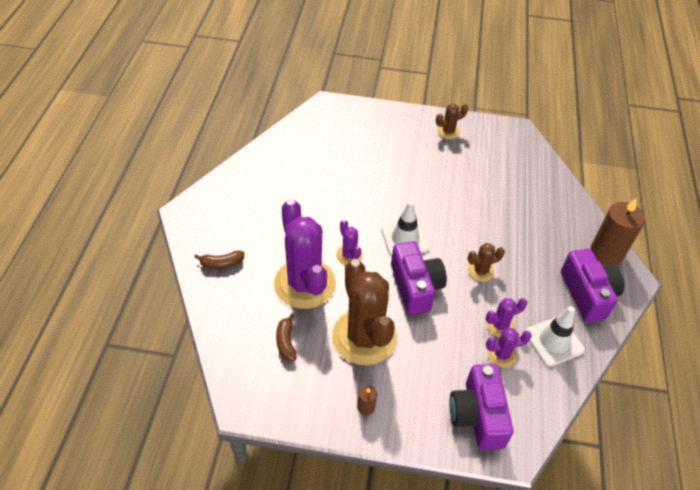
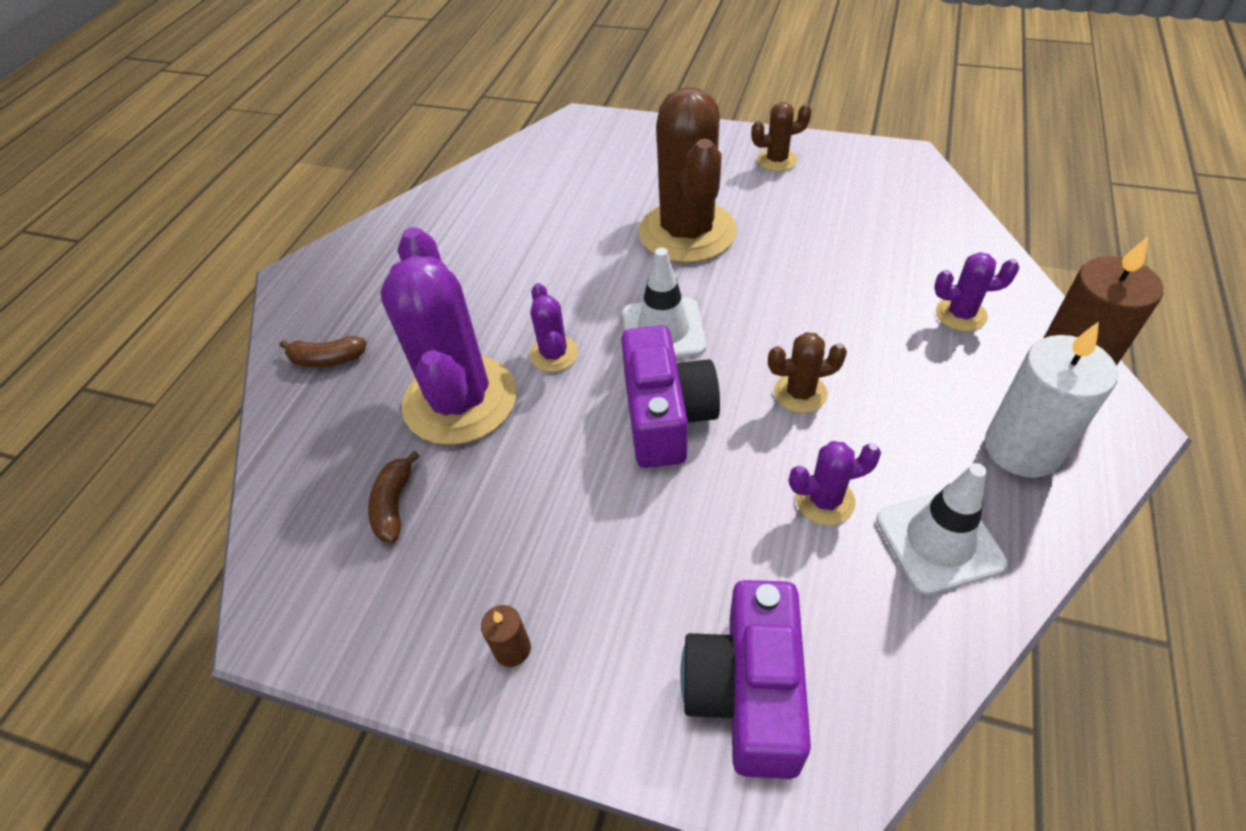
camera: 15 degrees right, 0 degrees up
(364, 337) = (544, 505): brown cactus -> brown cactus (687, 232)
(502, 355) = (820, 561): purple cactus -> purple cactus (960, 314)
(587, 294) = (1022, 448): purple camera -> white candle

